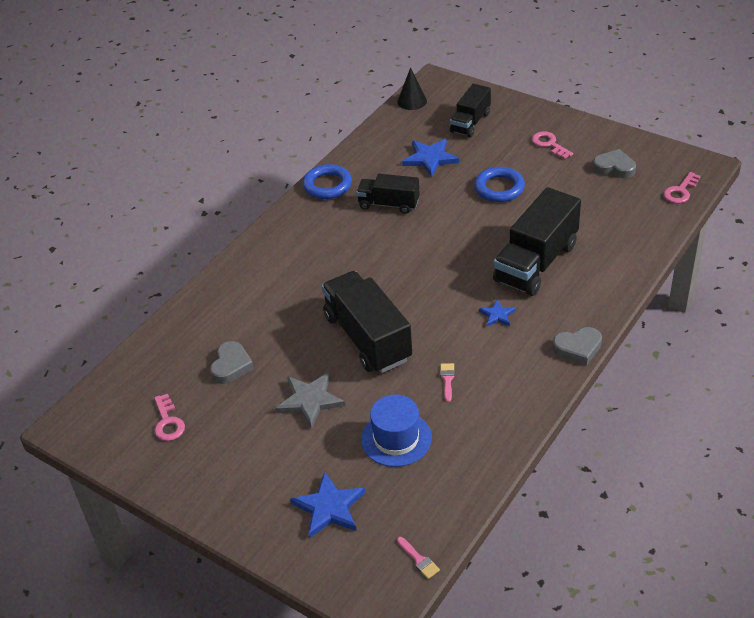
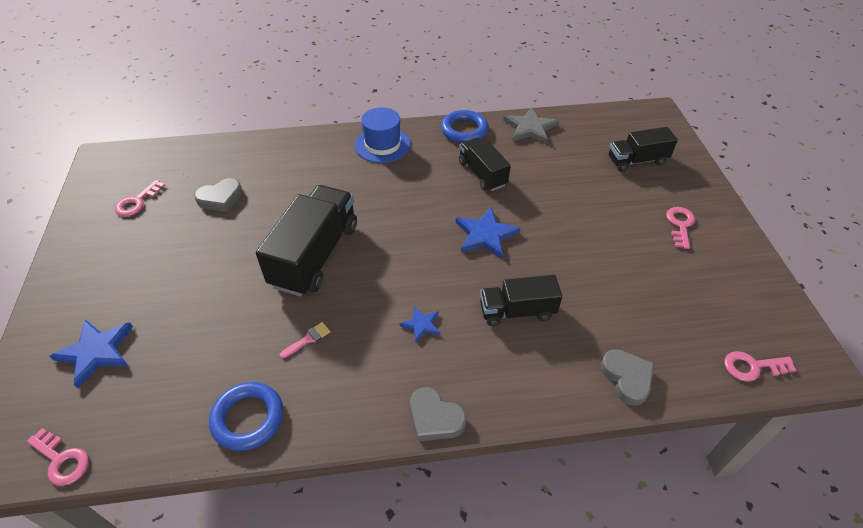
camera: 45 degrees right, 5 degrees up
(310, 400) = (215, 264): grey star -> grey star (530, 128)
(396, 438) = (208, 347): blue hat -> blue hat (382, 145)
(412, 101) = (615, 115): black cone -> none
(419, 560) = (62, 460): pink brush -> pink key
(430, 158) = (563, 164): blue star -> blue star (485, 235)
(499, 188) = (582, 227): blue ring -> blue ring (248, 418)
(536, 263) = (517, 311): black truck -> black truck, size x0.59
(614, 167) = (713, 290): grey heart -> grey heart (627, 378)

